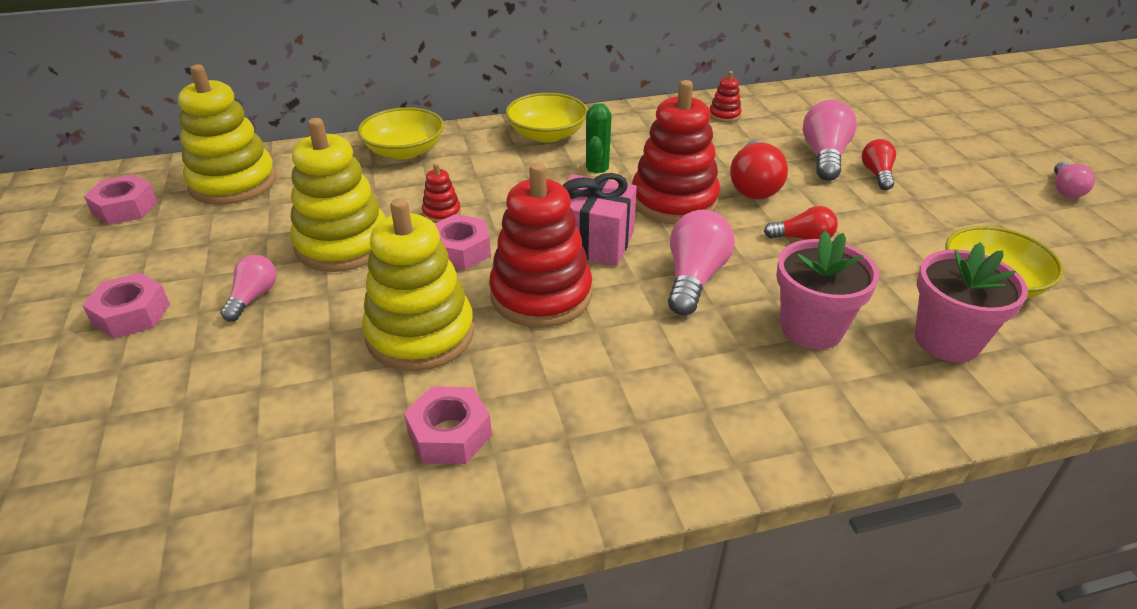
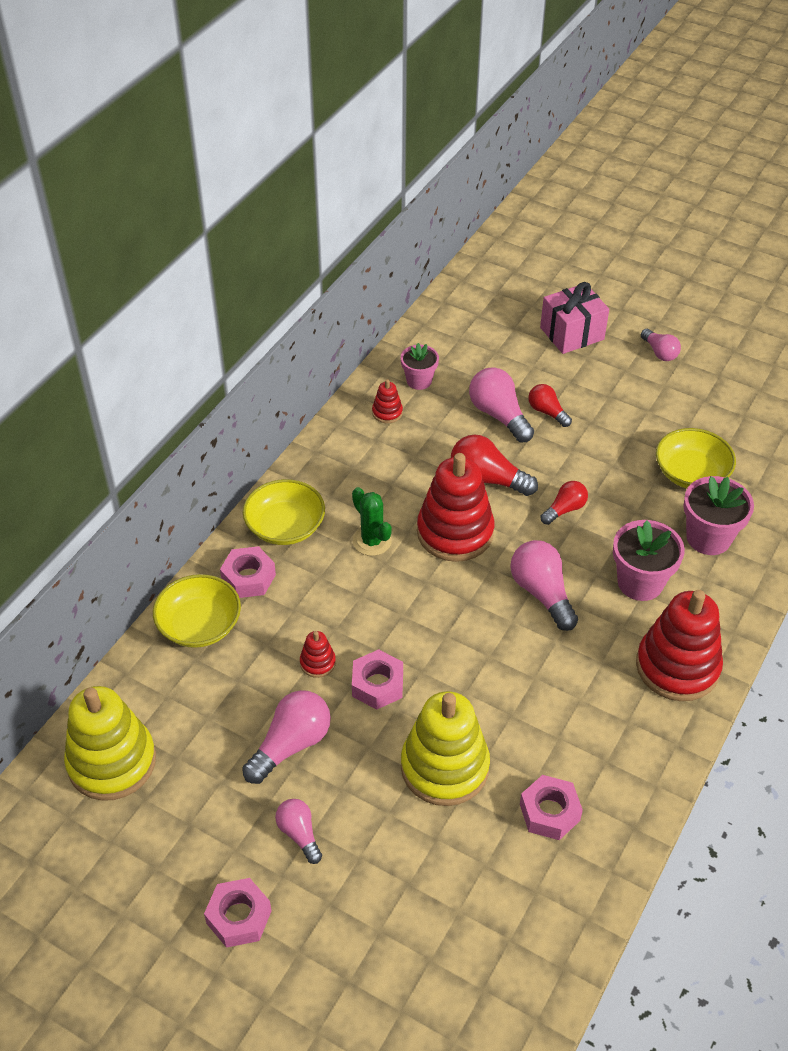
camera: 45 degrees left, 10 degrees up
(125, 208) = (64, 854): pink nut -> pink nut (248, 578)
(343, 244) = (291, 745): yellow stacking toy -> pink light bulb
(541, 295) = (474, 679): red stacking toy -> red stacking toy (677, 667)
(593, 242) = (450, 610): pink gift -> pink gift (572, 333)
(754, 186) = (487, 479): red light bulb -> red light bulb turned 150 degrees clockwise
(779, 111) = (419, 381): none -> pink flower pot

